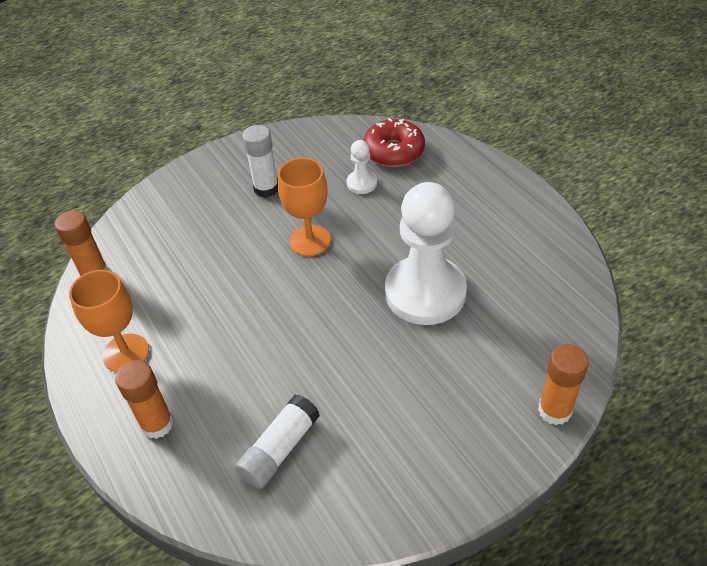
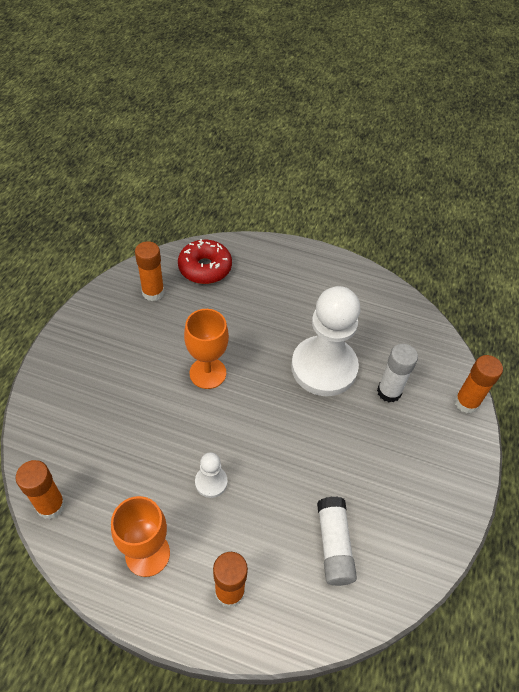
camera: 45 degrees left, 5 degrees up
(266, 188) = (132, 348): white glue stick -> white glue stick (389, 392)
(326, 152) = (153, 292): none -> orange glue stick
(361, 183) = (204, 306): white pawn -> white pawn (211, 482)

